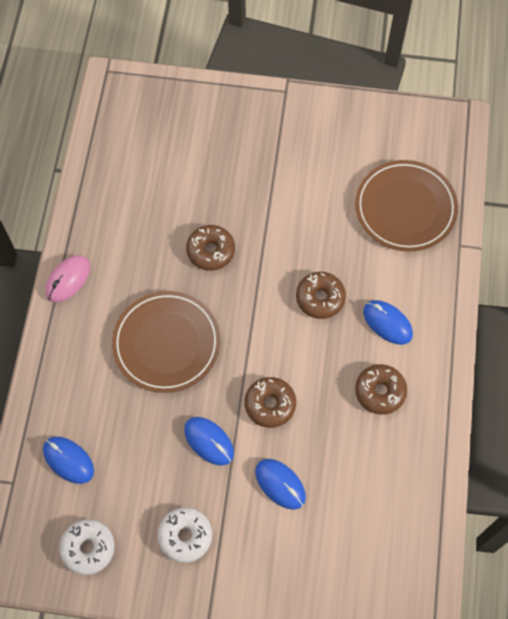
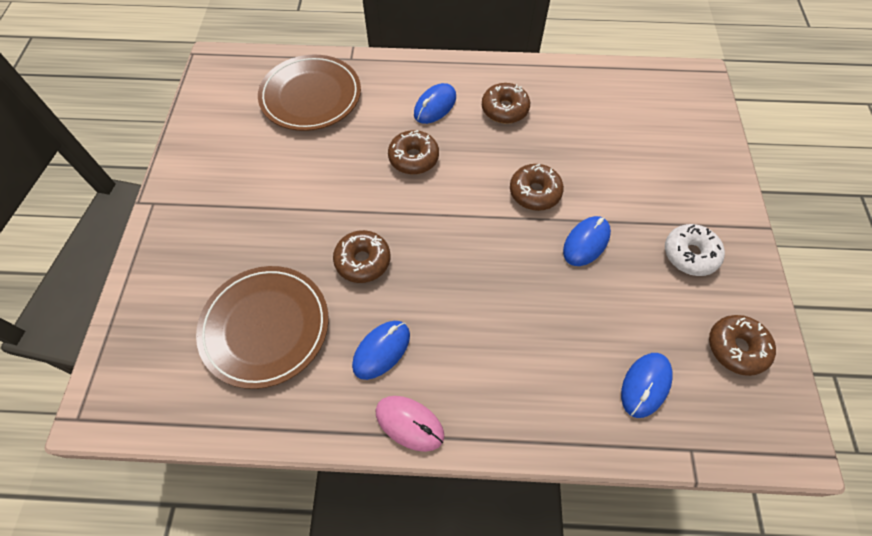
camera: 95 degrees left, 5 degrees down
(88, 548) = (736, 348): white donut -> brown donut
(166, 343) = (482, 295): brown plate -> brown plate (265, 327)
(280, 484) = (613, 179): blue mouse -> blue mouse (381, 350)

